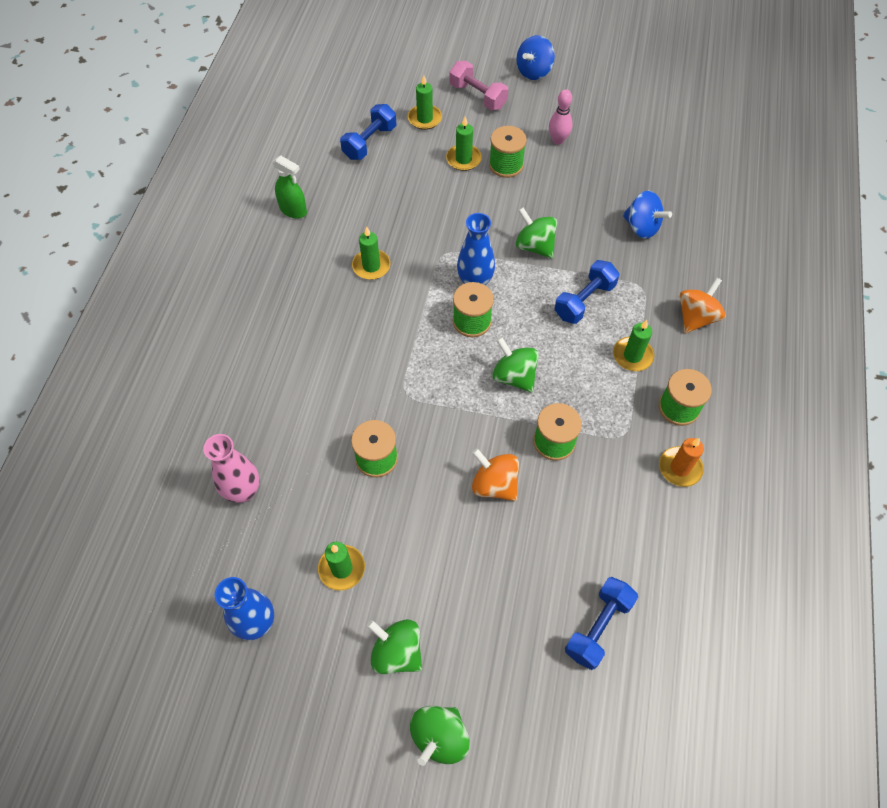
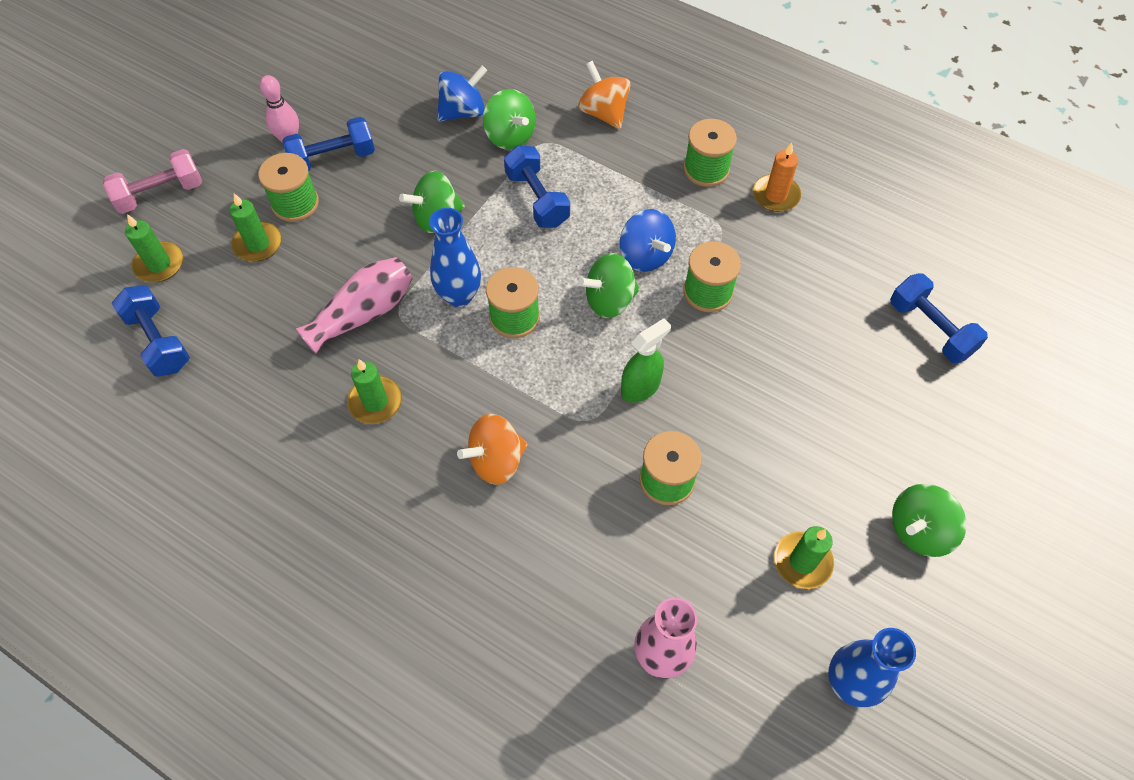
camera: 70 degrees left, 0 degrees up
(293, 210) = (224, 473): green spray bottle -> green spray bottle (640, 387)
(435, 235) = (363, 314): none -> pink vase
(439, 737) = (1021, 515): green spinning top -> green spinning top (510, 136)
(494, 484) = (742, 367): orange spinning top -> orange spinning top (496, 460)
(534, 72) = (160, 123): blue spinning top -> blue spinning top (645, 255)
(555, 170) = (333, 158): none -> blue dumbbell
(632, 355) = (628, 183): green candle -> none

